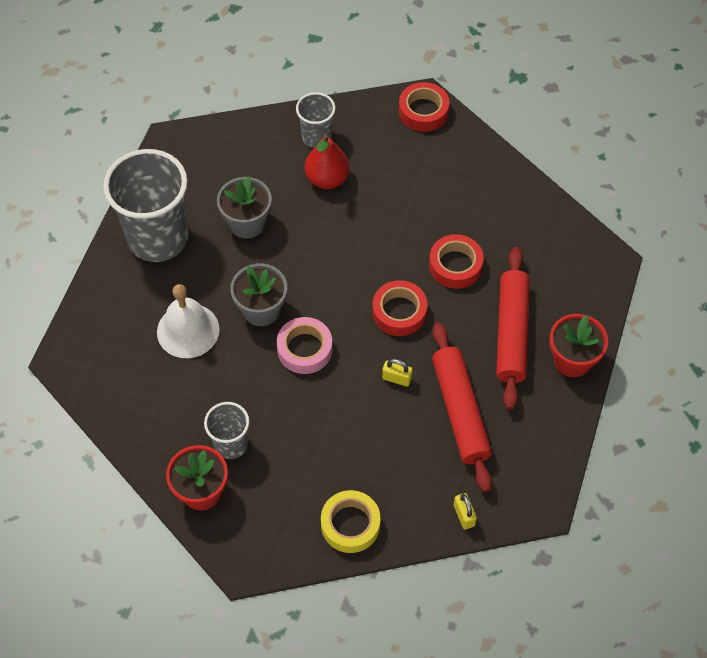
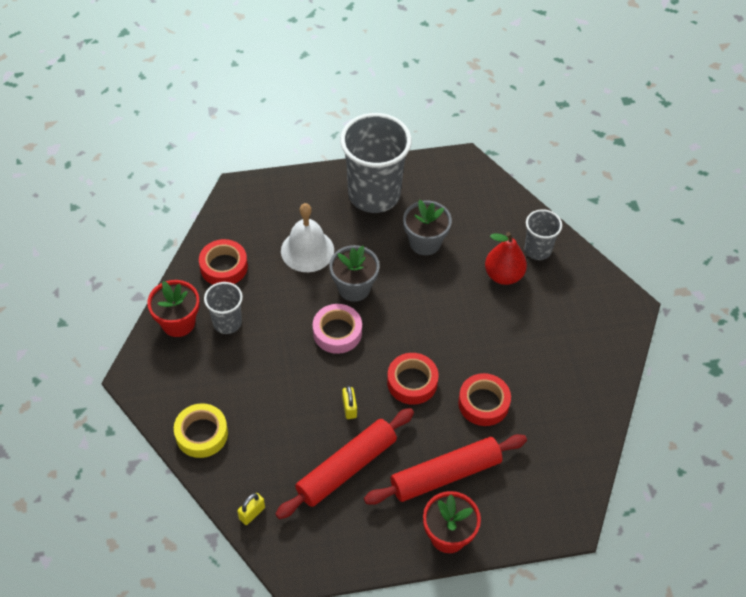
camera: 60 degrees right, 5 degrees down
(423, 111) = (619, 312): red tape -> red tape (224, 267)

